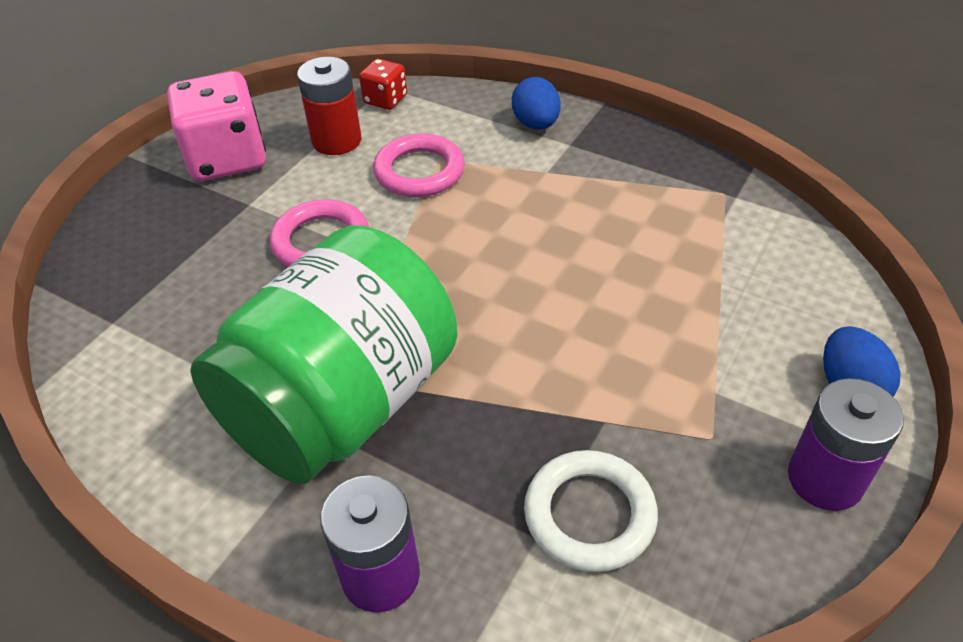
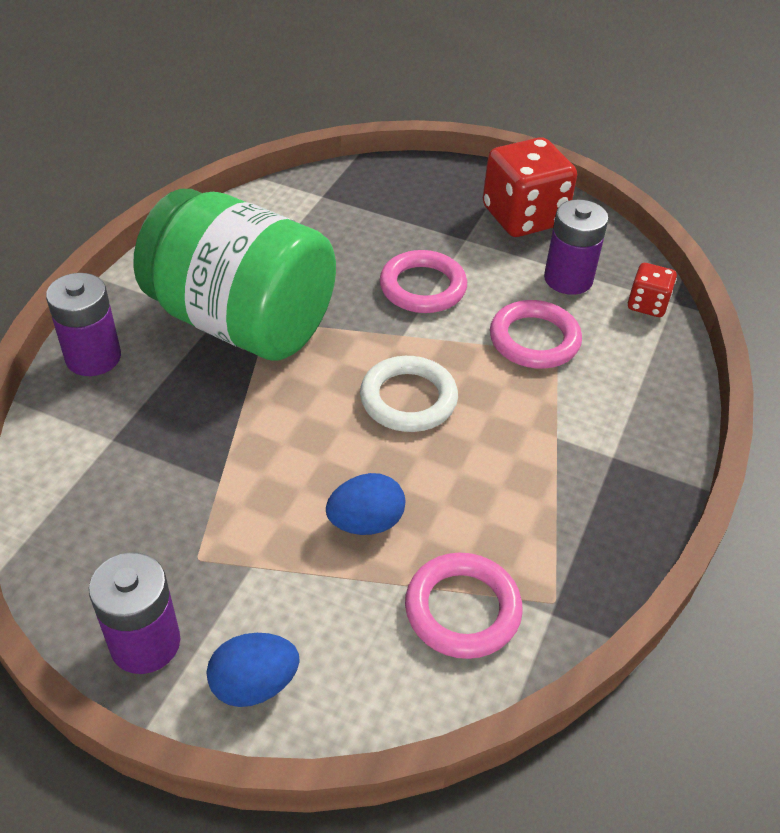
camera: 80 degrees right, 0 degrees up
(227, 158) = (523, 217): pink dice -> red dice
(336, 141) = (568, 279): red battery -> purple battery
(536, 124) = (641, 426): blue egg -> blue egg (366, 522)
(589, 515) = (127, 470): white ring -> white ring (408, 399)
(742, 245) = (462, 609): none -> pink ring

